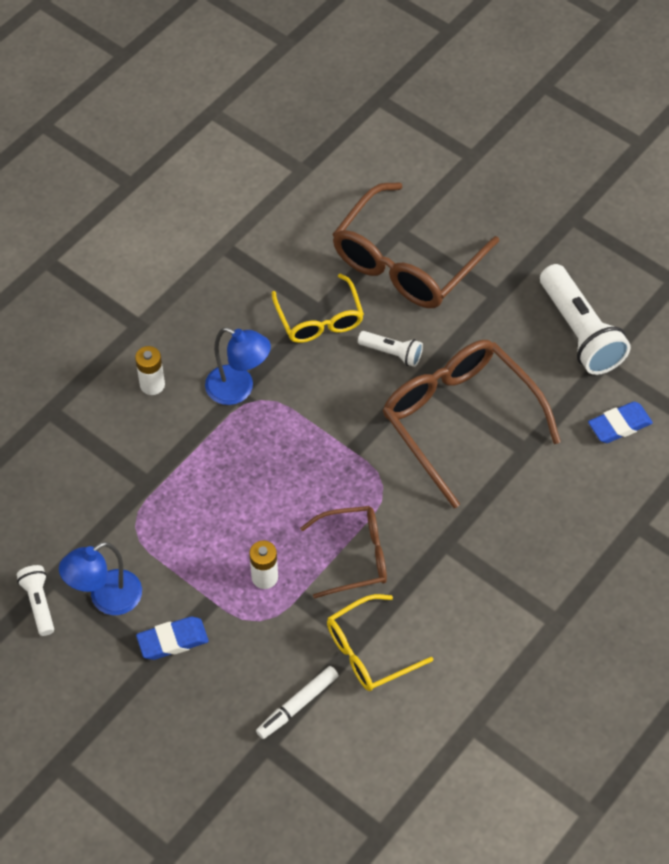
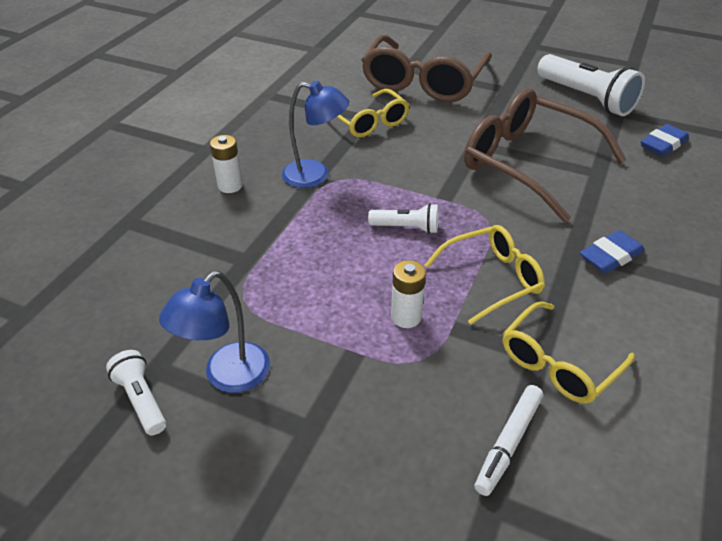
camera: 15 degrees left, 15 degrees down
(172, 640) = (323, 404): blue eraser -> blue eraser (610, 256)
(354, 556) = (491, 279): brown glasses -> yellow glasses
(392, 353) = (442, 132): white flashlight -> white flashlight (406, 228)

